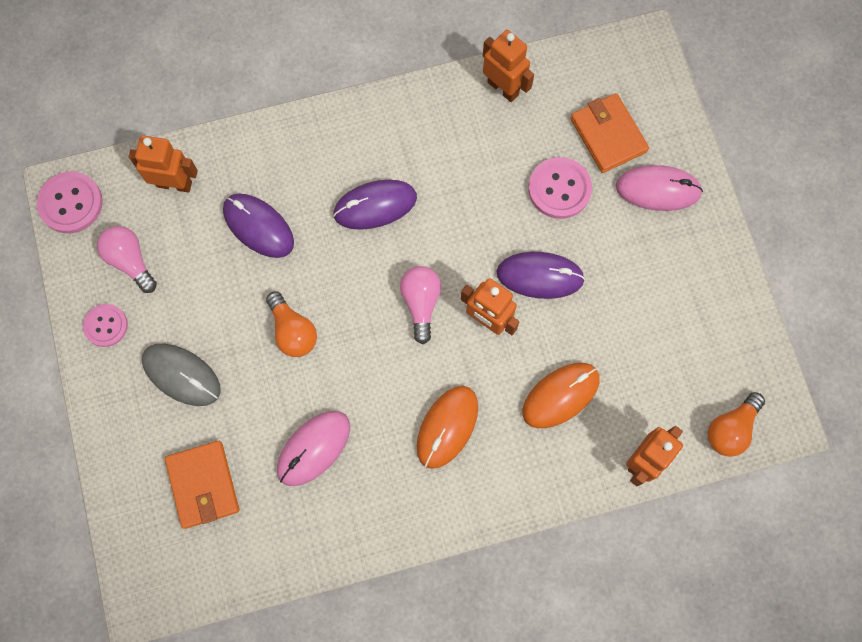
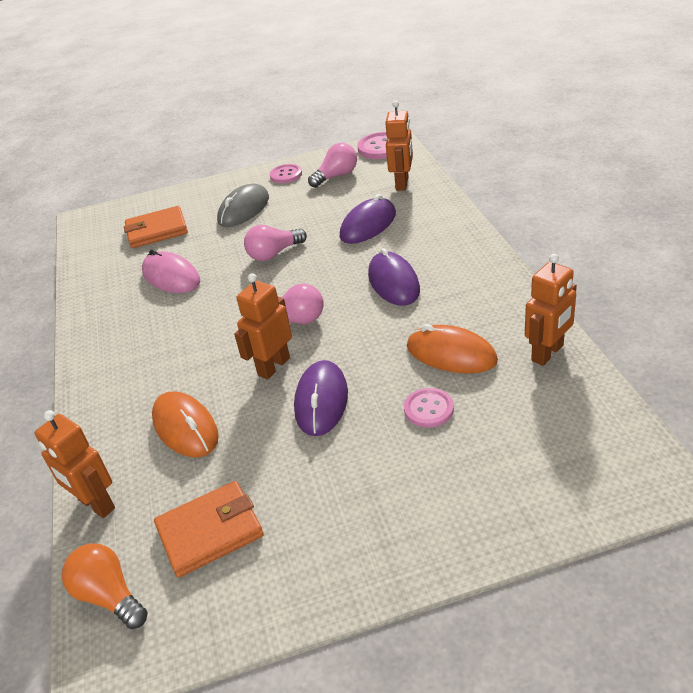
camera: 95 degrees right, 35 degrees down
(293, 331) = (274, 254): orange light bulb -> pink light bulb
(447, 427) = (171, 349): orange mouse -> orange mouse (451, 354)
(559, 189) = (428, 409): pink button -> pink button, size x0.66
(608, 135) = (509, 448): orange wallet -> orange wallet (210, 531)
(658, 189) = (440, 503): pink mouse -> none

